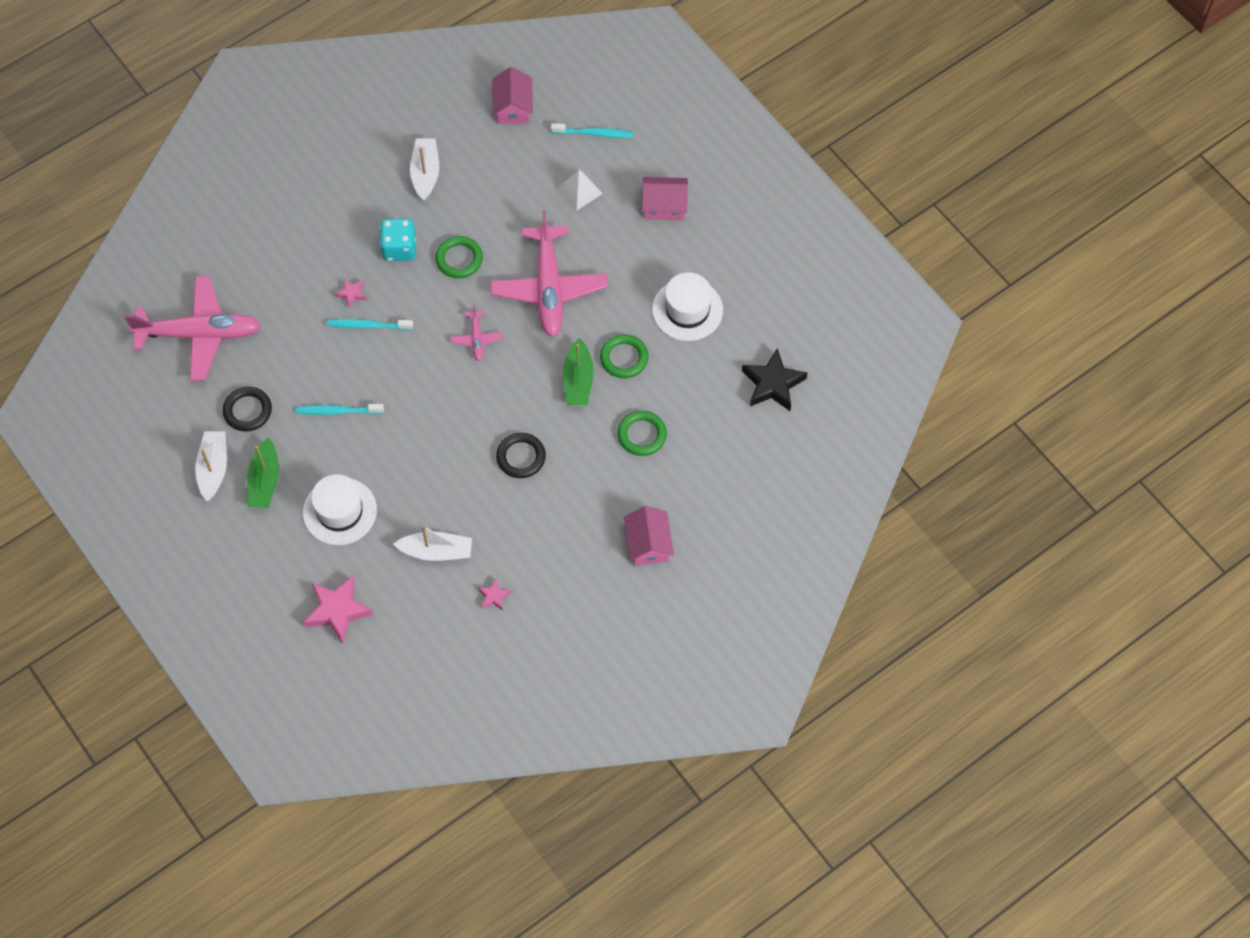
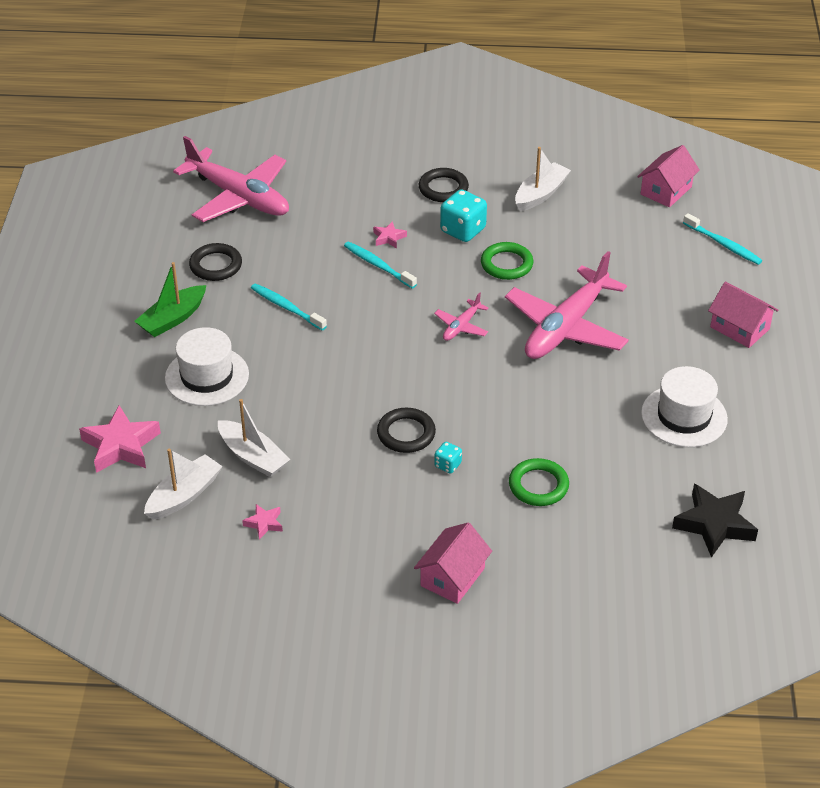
camera: 40 degrees right, 20 degrees down
(213, 468) = (144, 287): white boat -> white boat (184, 495)
(348, 217) = (443, 188): none -> black ring
(570, 462) = (447, 465): none -> turquoise dice
(578, 380) = (521, 408): green boat -> none
(579, 191) = (668, 275): white pyramid -> none
(624, 358) = (583, 417): green ring -> none

